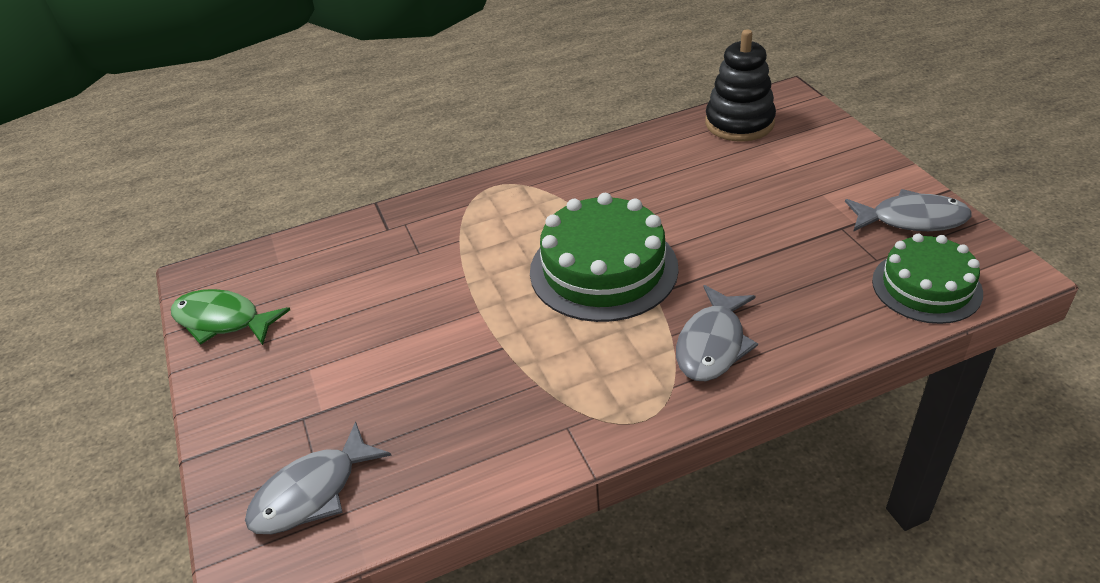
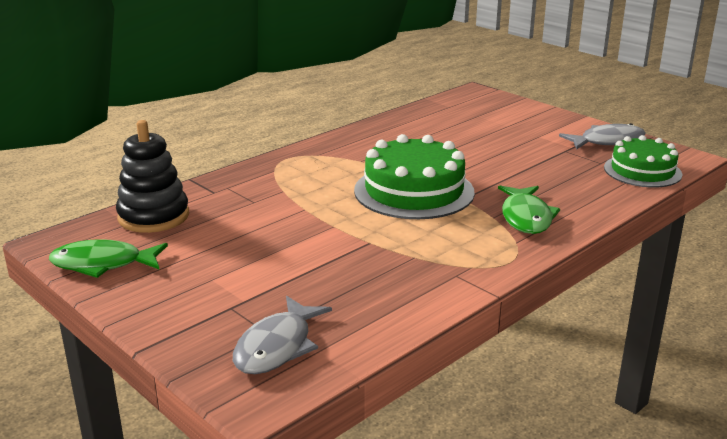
camera: 25 degrees left, 15 degrees down
(712, 344) = (526, 217): grey fish -> green fish
(739, 123) = (451, 107): black stacking toy -> black stacking toy (153, 216)

